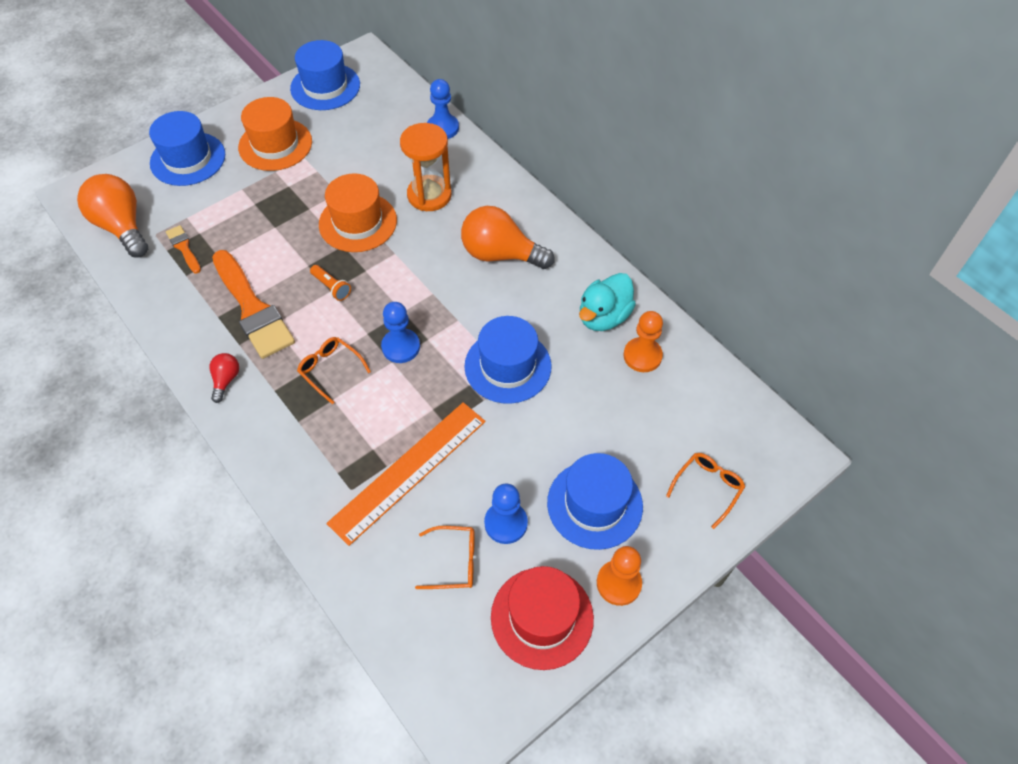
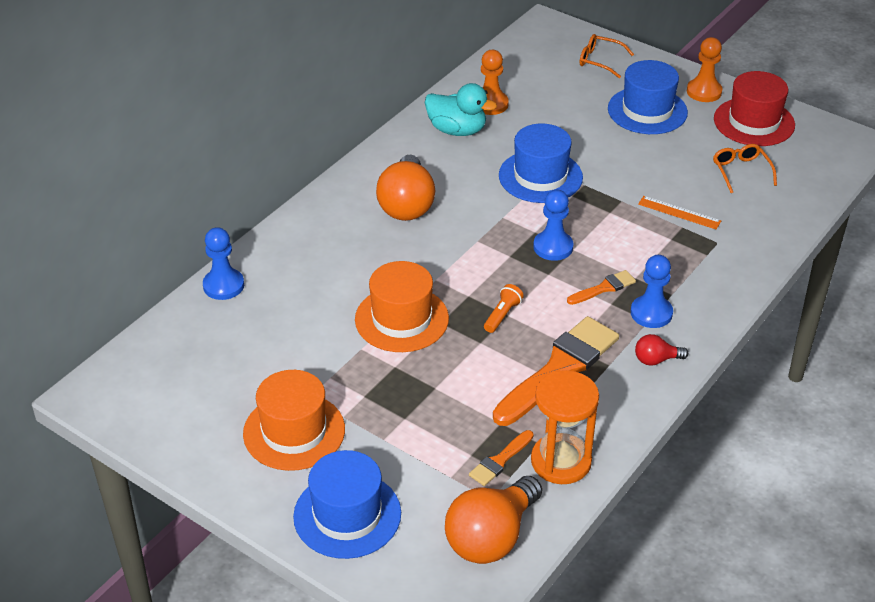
camera: 105 degrees left, 15 degrees down
(325, 86) = (166, 415): blue hat -> none
(330, 370) = (604, 288): orange glasses -> orange brush
(409, 471) = (679, 212): orange ruler -> orange ruler, size x0.48
(429, 195) = (339, 272): orange hourglass -> orange hourglass (561, 461)
(506, 523) = (692, 151): blue pawn -> blue pawn (651, 313)

